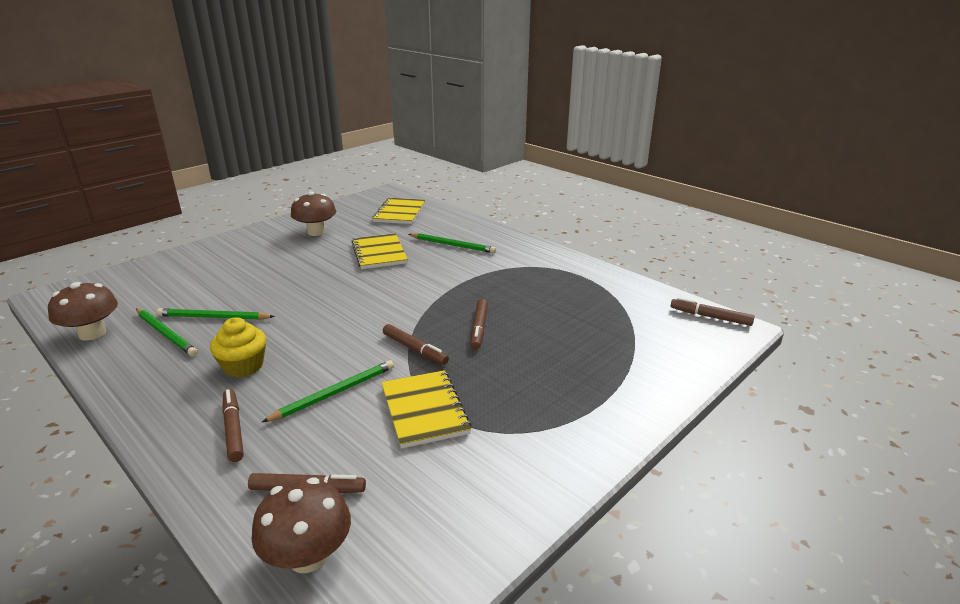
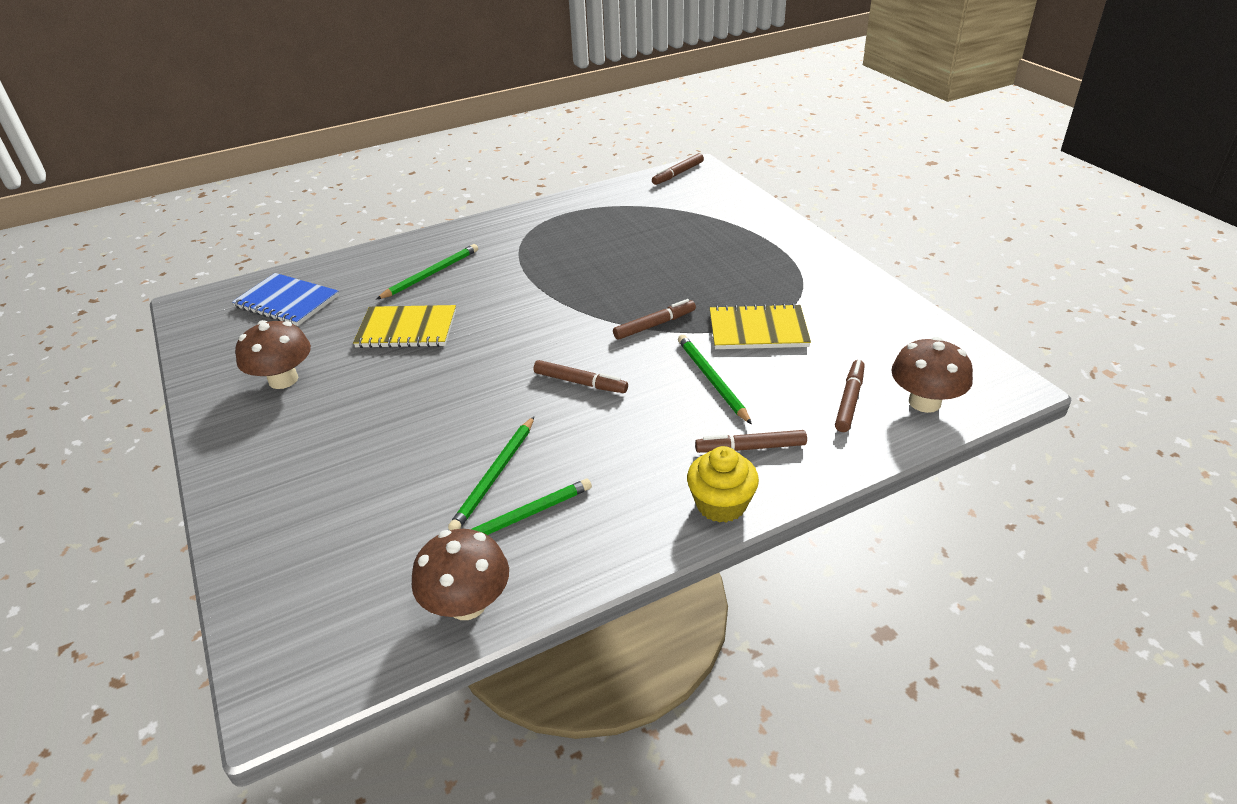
camera: 70 degrees left, 10 degrees up
(243, 366) = (632, 444): yellow cupcake -> yellow cupcake (721, 504)
(400, 212) = (287, 302): yellow notebook -> blue notebook
(479, 328) = (634, 283): brown marker -> brown marker (580, 383)

